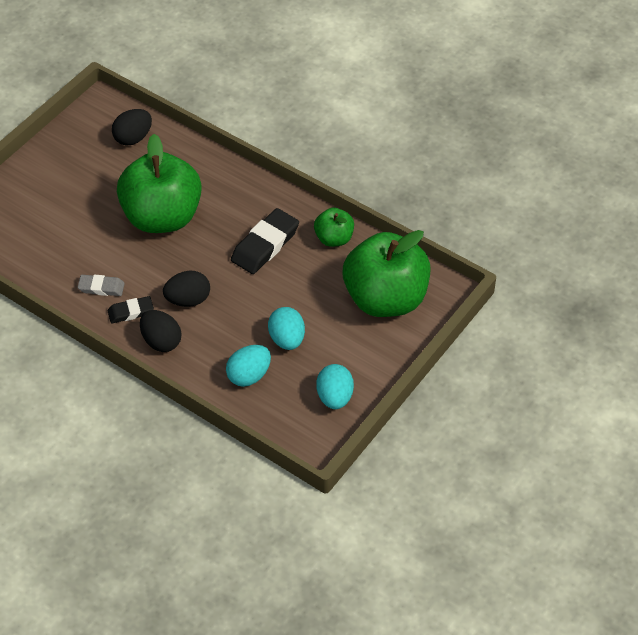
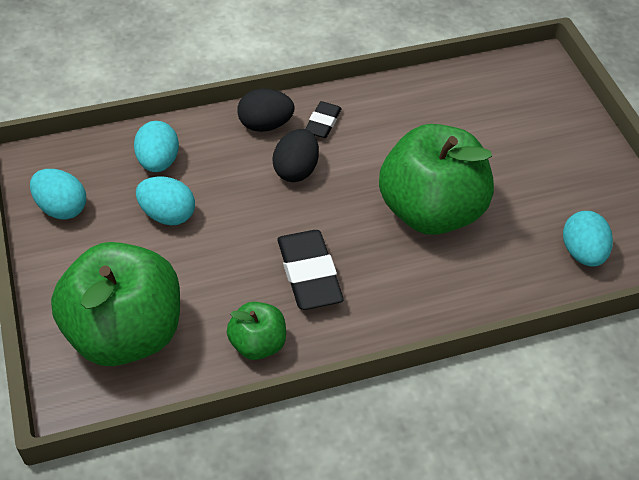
camera: 125 degrees right, 0 degrees up
(101, 287) = (374, 118): grey eraser -> none
(133, 138) = (582, 252): black egg -> turquoise egg

